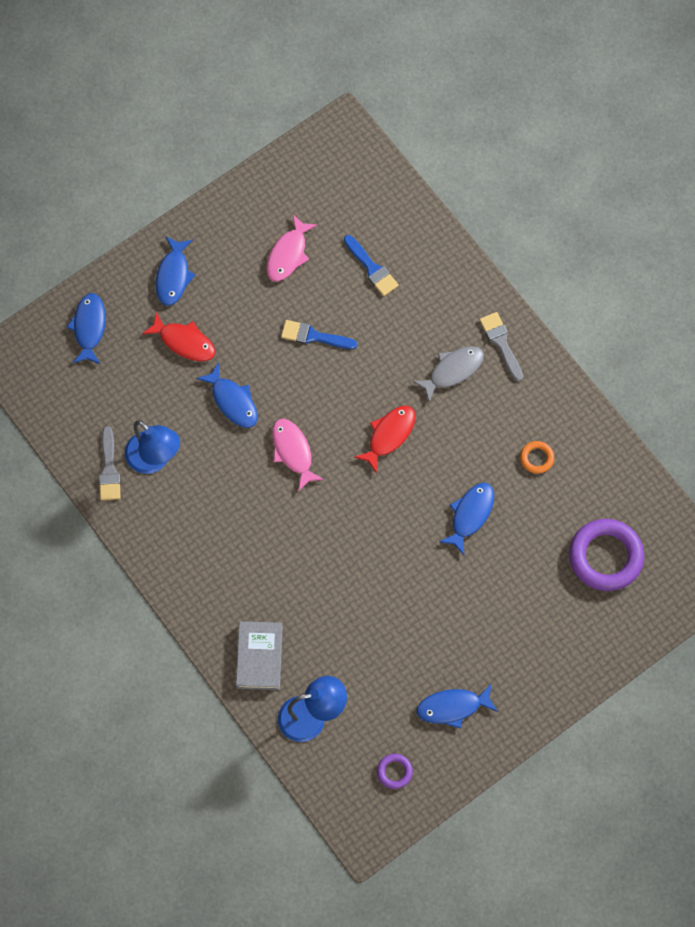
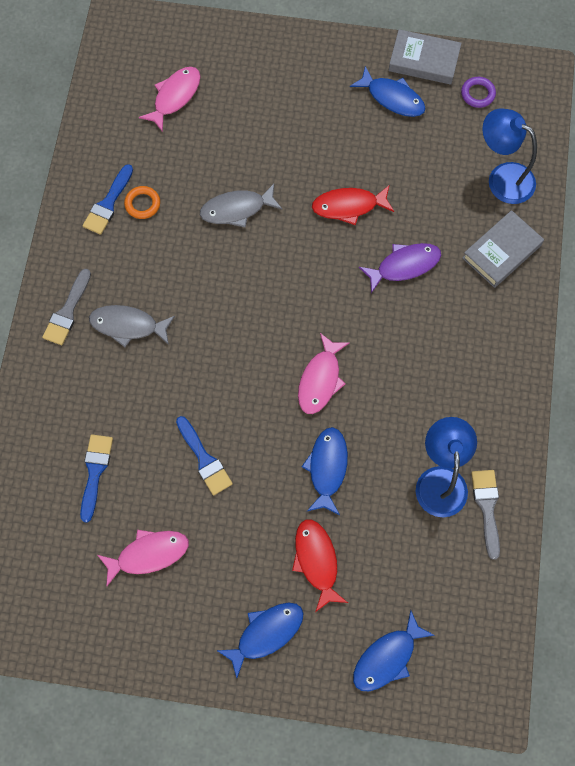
camera: 135 degrees left, 0 degrees up
(109, 469) = (487, 507): grey brush -> grey brush turned 45 degrees counterclockwise
(316, 582) = (404, 266): none -> purple fish
(389, 435) = (232, 322): red fish -> red fish (349, 206)
(461, 762) = (424, 61): none -> grey book
(470, 515) = (237, 209): blue fish -> grey fish
(559, 436) = (108, 203): none -> blue brush
(605, 557) = (175, 97): purple ring -> pink fish

